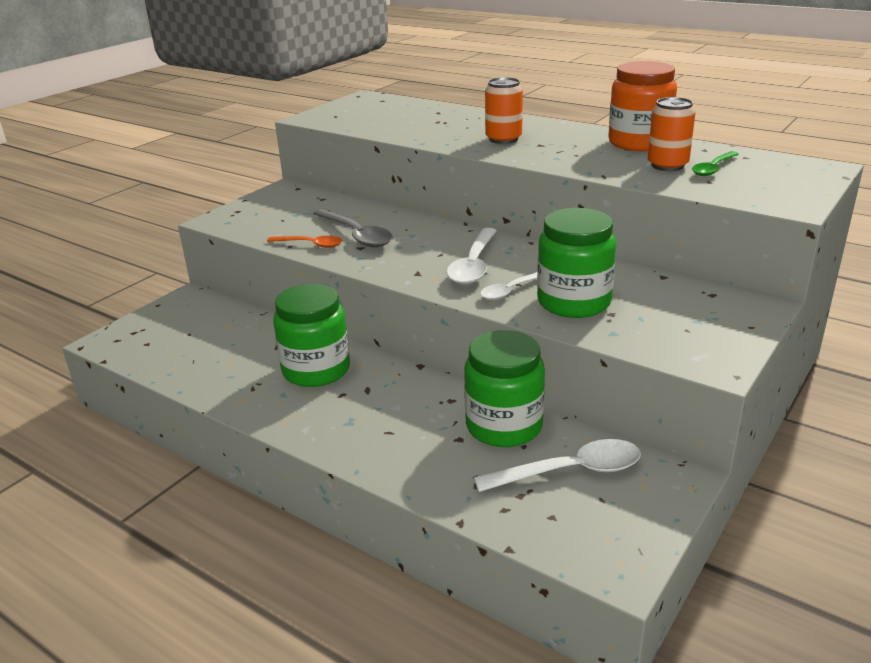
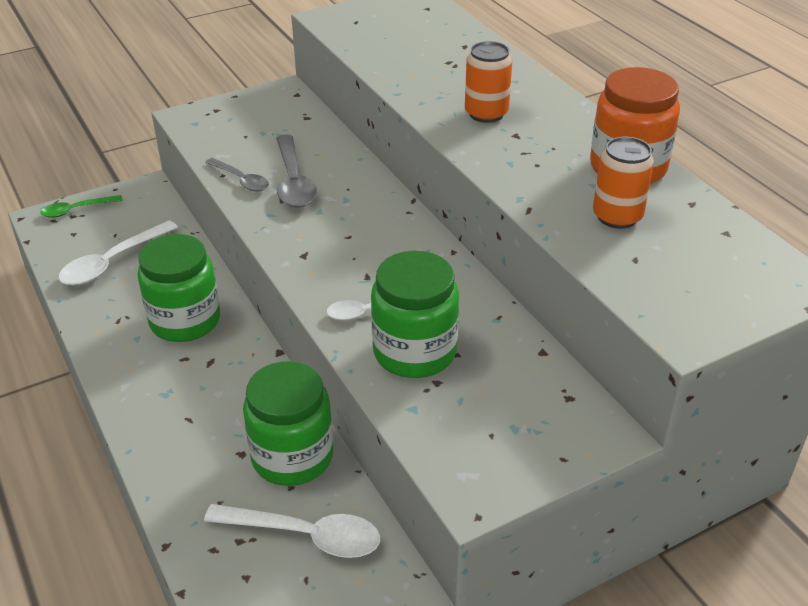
camera: 25 degrees right, 10 degrees up
(310, 244) = (241, 180): orange spoon -> grey spoon
(473, 265) = (366, 263): white spoon -> white spoon (112, 262)
(713, 169) = (663, 240): green spoon -> green spoon (76, 210)

